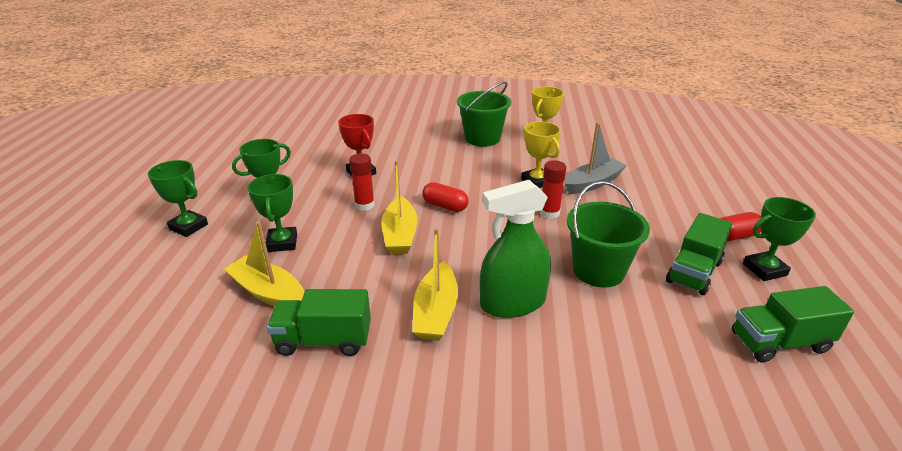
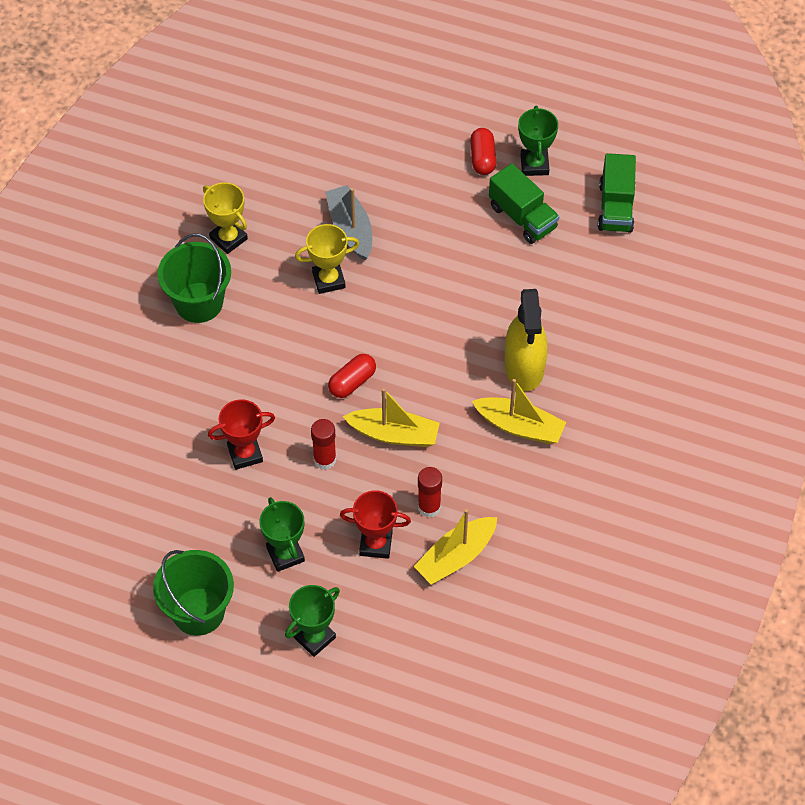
camera: 75 degrees left, 25 degrees up
(282, 243) = (376, 544): green trophy -> red trophy
(324, 340) = (532, 515): green truck -> none
(513, 303) = (524, 366): green spray bottle -> yellow spray bottle
(549, 213) = (396, 291): red glue stick -> red glue stick (429, 507)
(598, 270) = (500, 287): green bucket -> green bucket (198, 611)

